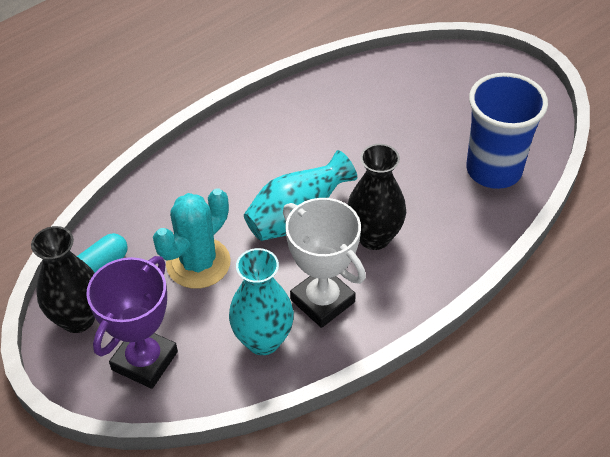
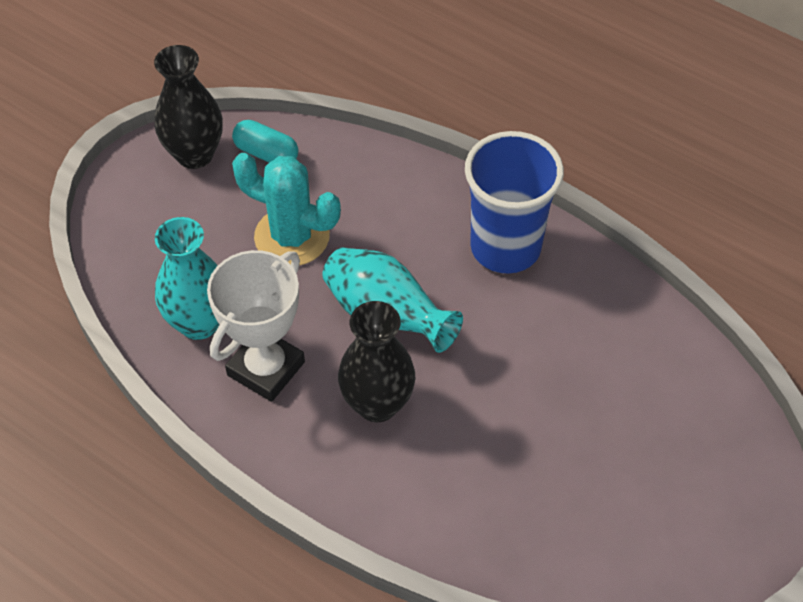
camera: 75 degrees right, 5 degrees up
(144, 361) = (153, 225): purple trophy -> none
(494, 170) = (539, 528): blue cup -> blue cup (505, 247)

